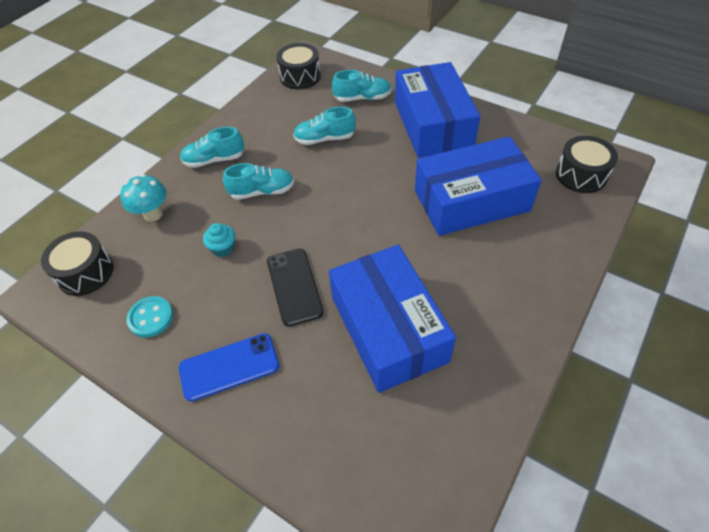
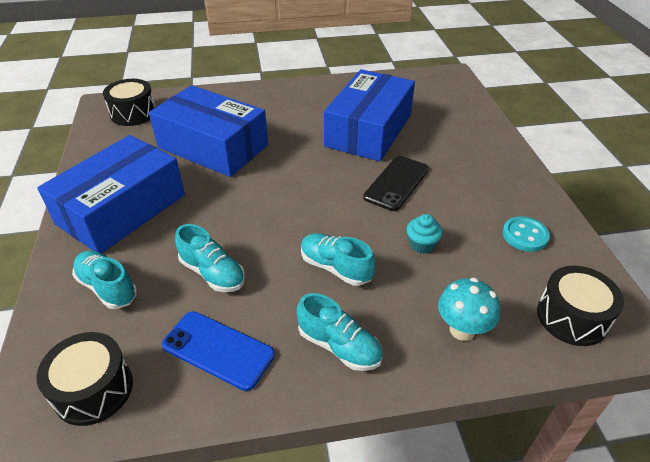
camera: 135 degrees left, 10 degrees down
(229, 367) = (485, 173): blue phone -> blue phone (218, 350)

